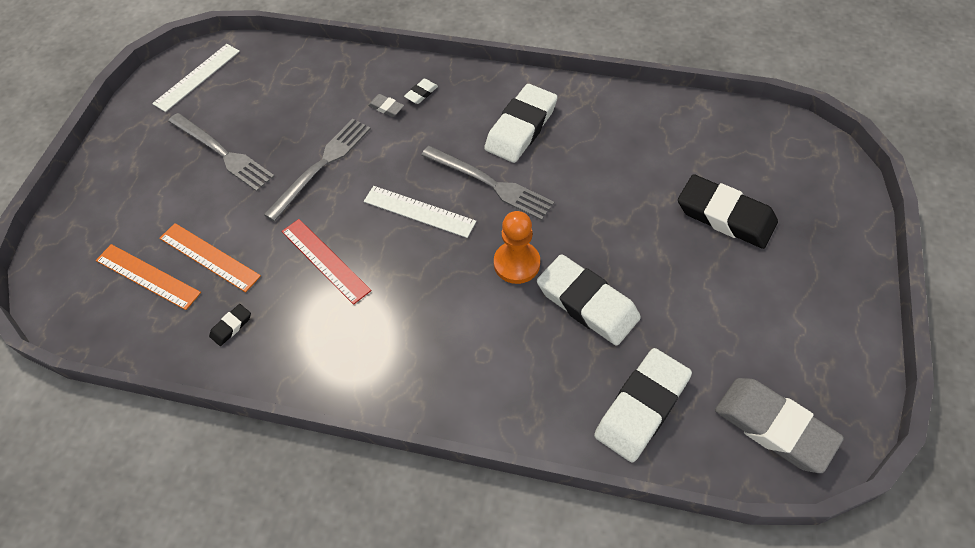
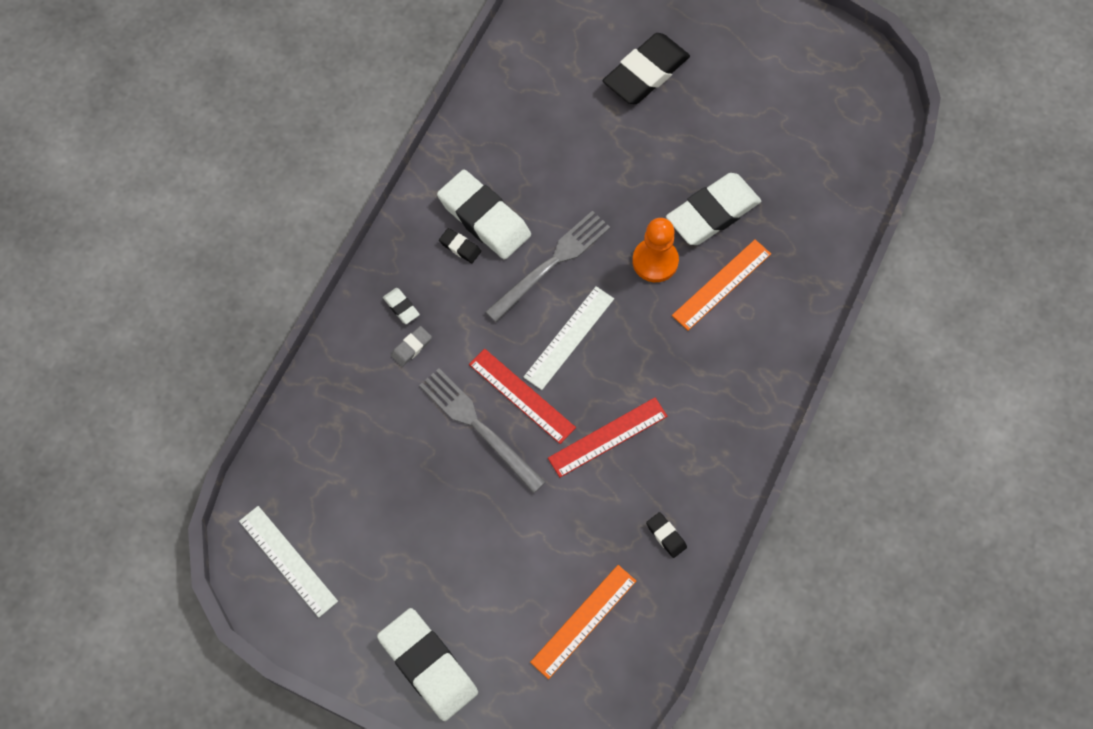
camera: 80 degrees left, 10 degrees up
(209, 257) = (574, 555): orange ruler -> orange ruler (721, 284)
(222, 153) = (427, 535): grey fork -> none
(355, 189) = (521, 396): none -> red ruler
(488, 118) = (460, 247): none -> black eraser
(642, 407) = (821, 199): white eraser -> white eraser (428, 665)
(774, 427) = (856, 110): grey eraser -> none

